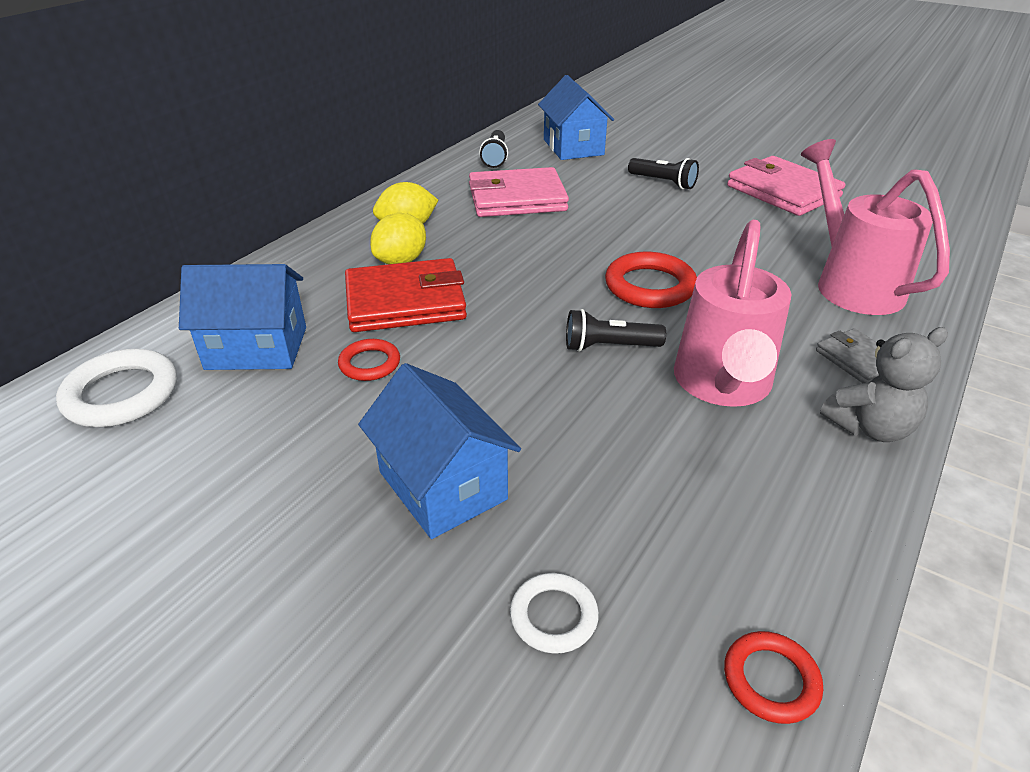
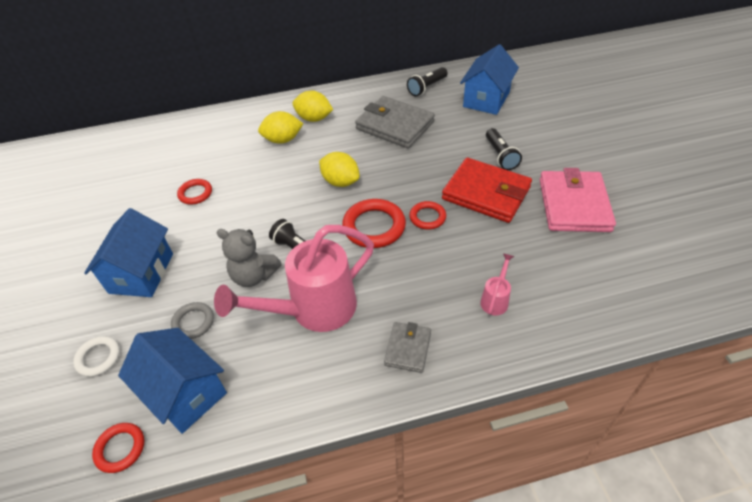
camera: 45 degrees right, 10 degrees up
(122, 394) = (107, 155): white ring -> none
(257, 348) = (170, 158): blue house -> blue house (185, 392)
(405, 302) = (252, 166): red wallet -> red wallet (486, 193)
(517, 198) = (395, 125): pink wallet -> grey wallet
(544, 267) = (340, 182): none -> yellow lemon
(612, 485) = (193, 322): none -> grey ring
(685, 254) = (427, 217): none -> red ring
(851, 283) = (495, 299): pink watering can -> pink watering can, size x0.42
(869, 427) = (344, 388): grey teddy bear -> grey teddy bear (254, 276)

